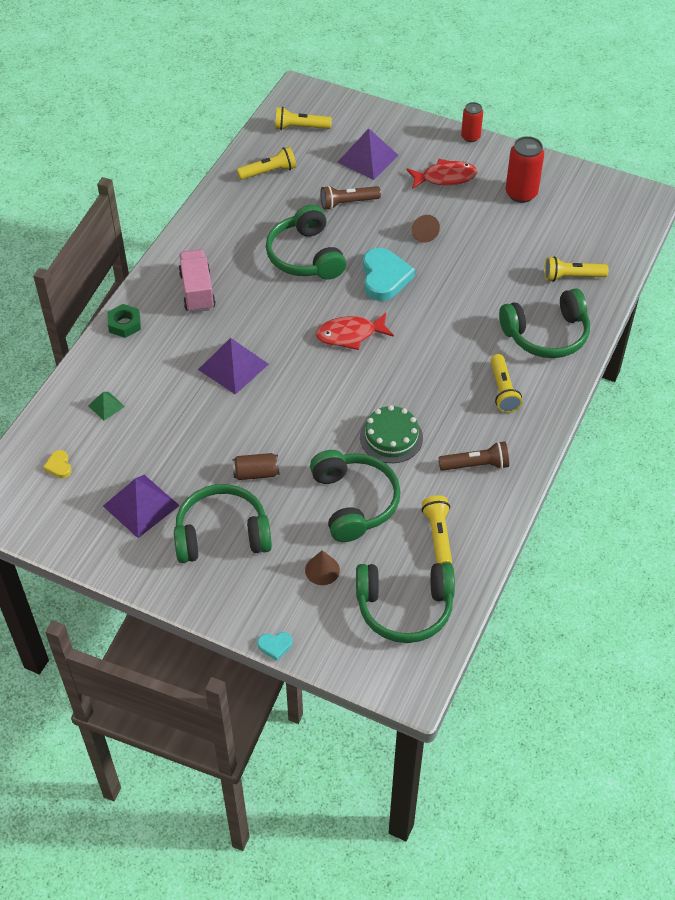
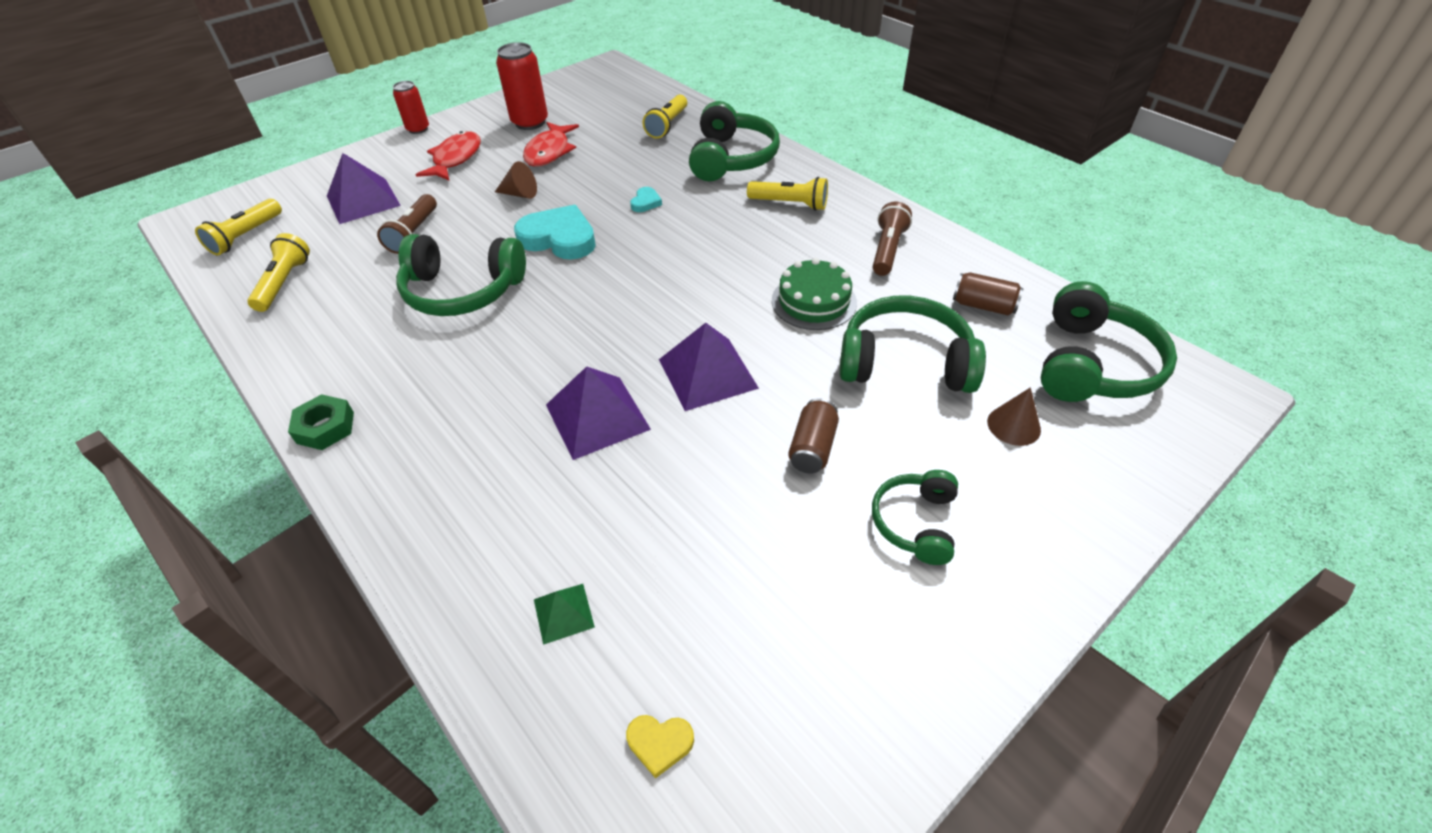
camera: 65 degrees left, 5 degrees down
(124, 324) = (404, 530): green nut -> green nut (325, 427)
(141, 505) = (815, 623): purple pyramid -> purple pyramid (708, 373)
(197, 291) = (421, 416): pink truck -> none
(222, 534) = (915, 523): green headphones -> green headphones, size x0.59
(275, 646) = (1147, 518): turquoise heart -> turquoise heart (645, 202)
(350, 335) = (626, 289): red fish -> red fish (549, 152)
(438, 535) = (983, 306): yellow flashlight -> brown can

